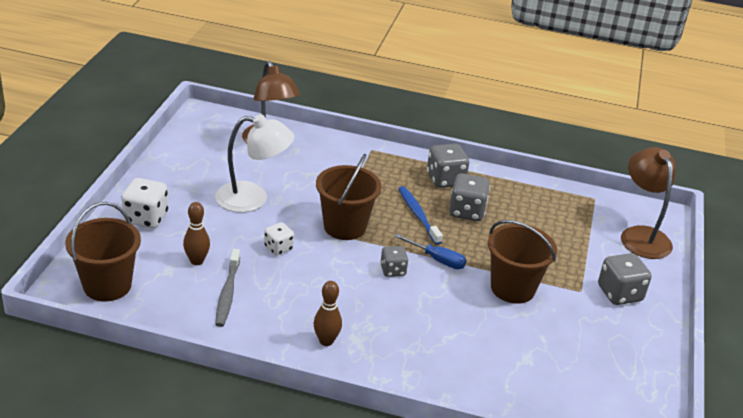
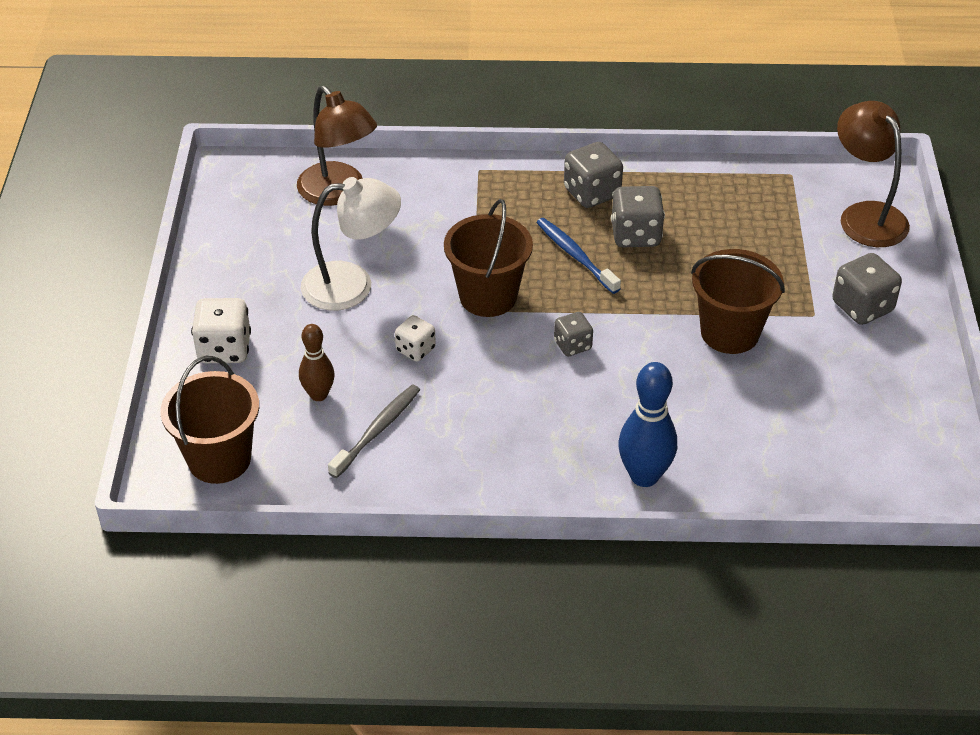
camera: 10 degrees left, 10 degrees up
(227, 293) = (377, 430): grey toothbrush -> grey toothbrush turned 135 degrees counterclockwise
(326, 341) = (527, 465): brown bowling pin -> none
(411, 369) = (644, 476): none -> blue bowling pin
(437, 260) = (623, 315): blue screwdriver -> none

